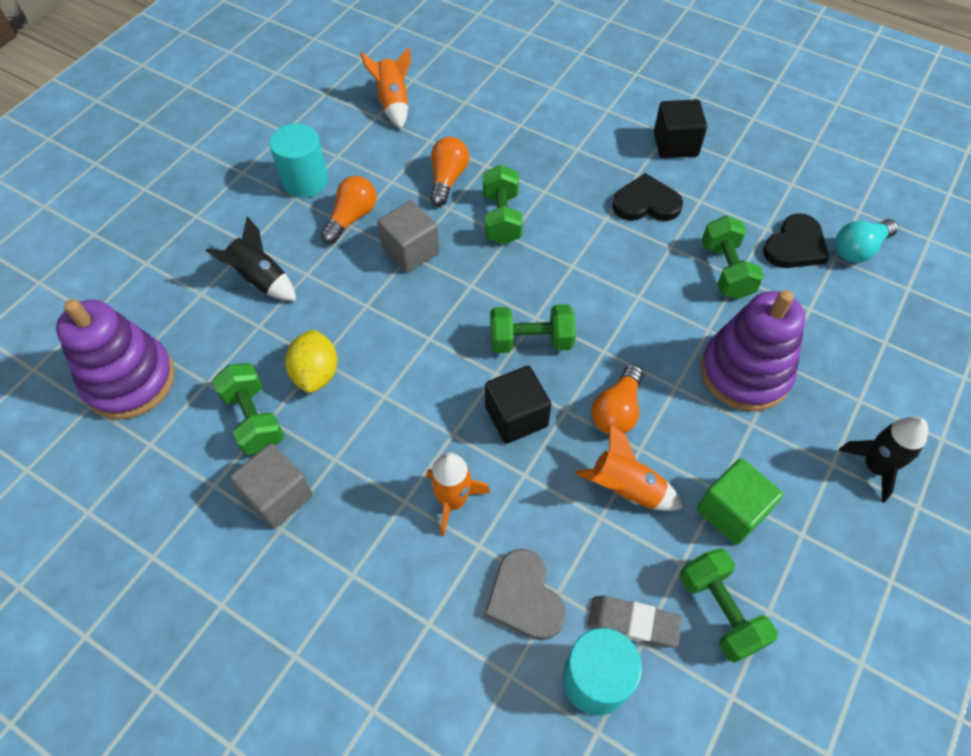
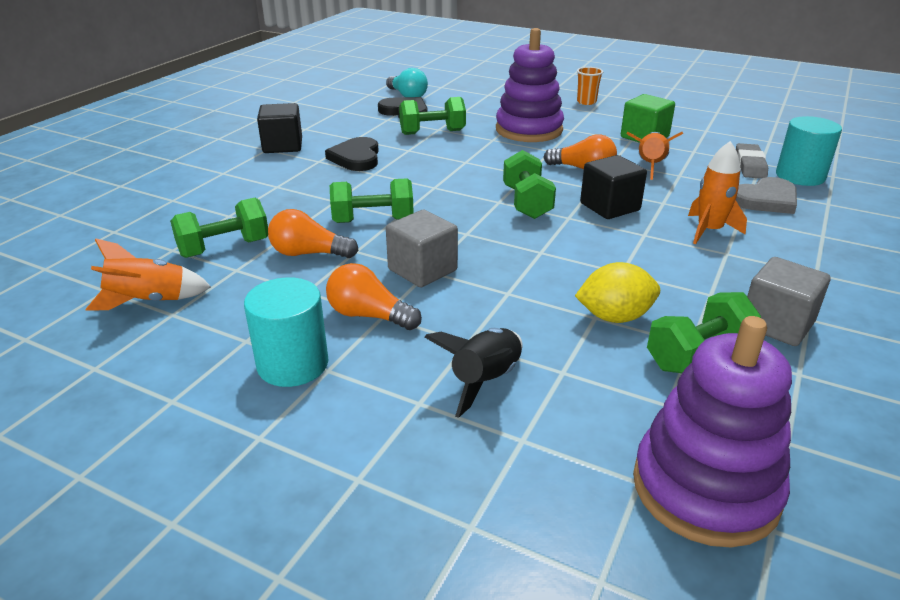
camera: 95 degrees left, 25 degrees down
(720, 611) = (718, 142): green dumbbell -> green dumbbell (224, 248)
(875, 467) = (586, 102): black rocket -> orange cup

